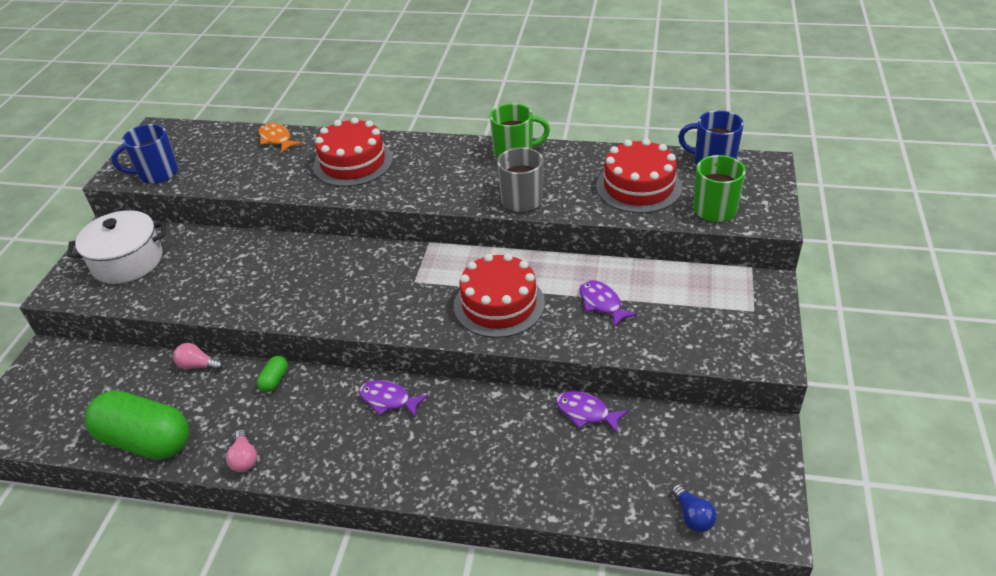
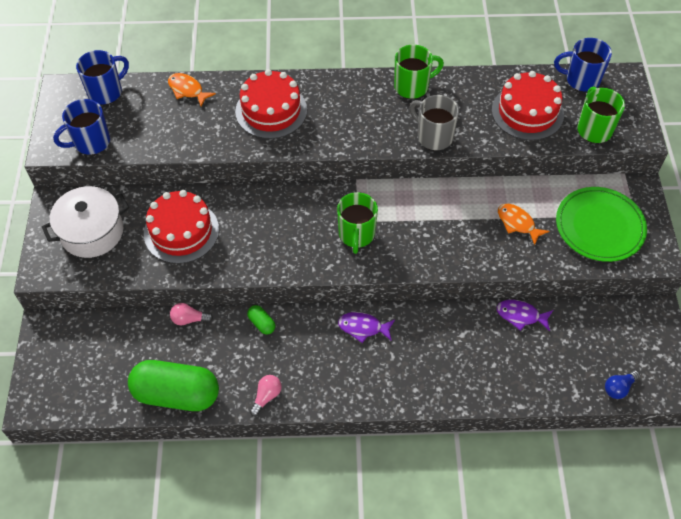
camera: 15 degrees left, 15 degrees up
(196, 134) = (106, 92): none -> blue mug
(244, 459) = (266, 396): pink light bulb -> pink light bulb turned 120 degrees counterclockwise
(274, 380) = (261, 323): green capsule -> green capsule turned 45 degrees counterclockwise
(407, 294) = (356, 235): none -> green mug
(499, 304) = (436, 235): red cake -> red cake (181, 231)
(602, 303) = (517, 223): purple fish -> orange fish
(692, 516) = (618, 388): blue light bulb -> blue light bulb turned 90 degrees clockwise
(704, 317) = (599, 226): none -> green plate

